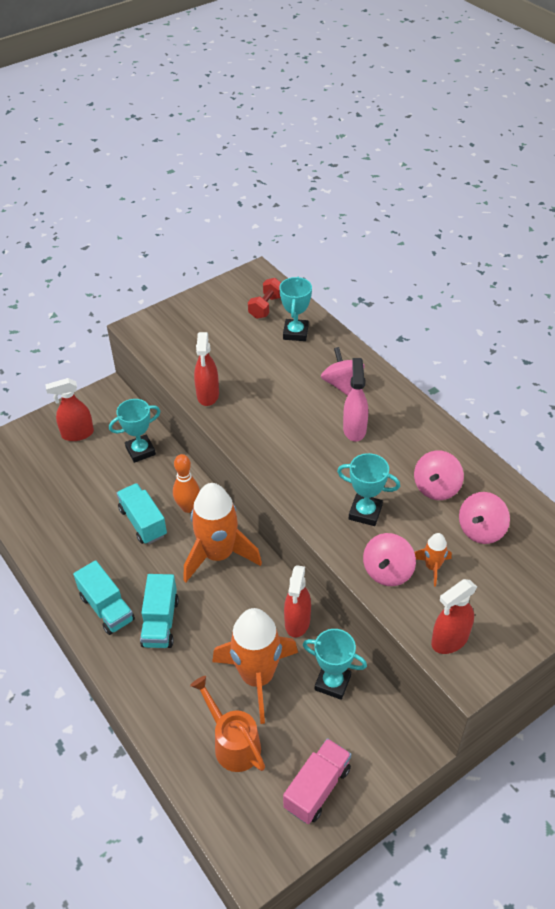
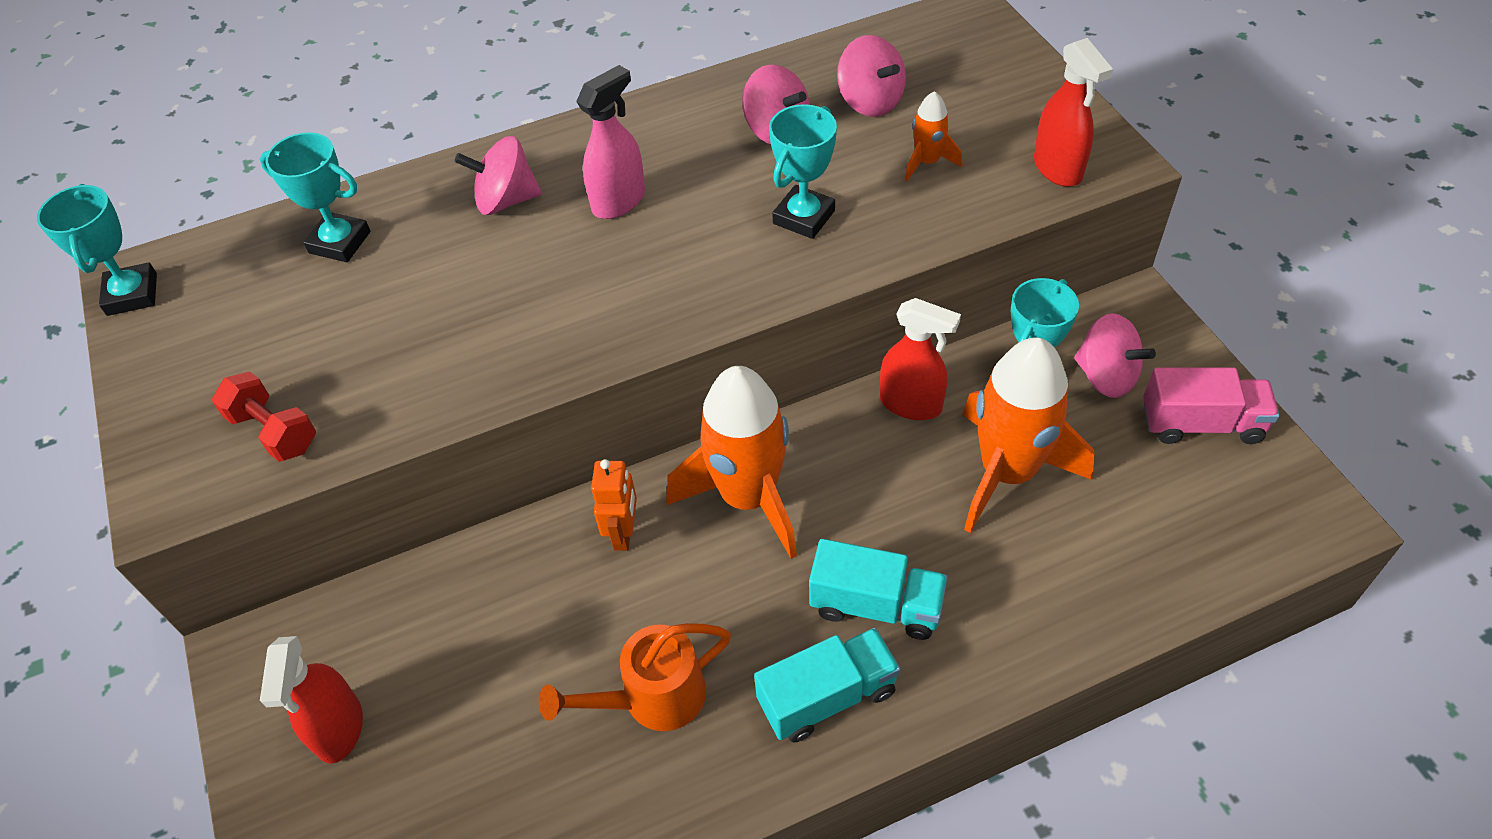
camera: 75 degrees left, 5 degrees up
(140, 451) = (445, 603): turquoise trophy -> turquoise trophy (132, 294)
(143, 522) = (635, 614): turquoise truck -> none
(188, 507) = (623, 533): orange bowling pin -> orange robot
(208, 395) = (441, 395): red spray bottle -> none
(232, 743) = (1124, 521): orange watering can -> orange watering can (651, 698)
(266, 307) = (239, 275): red dumbbell -> red dumbbell (274, 431)
(317, 788) = (1201, 424): pink truck -> pink truck turned 135 degrees clockwise
(354, 429) = (619, 201): pink spray bottle -> pink spray bottle turned 120 degrees clockwise
(387, 571) = (926, 211): pink spinning top -> pink spinning top (1106, 376)

